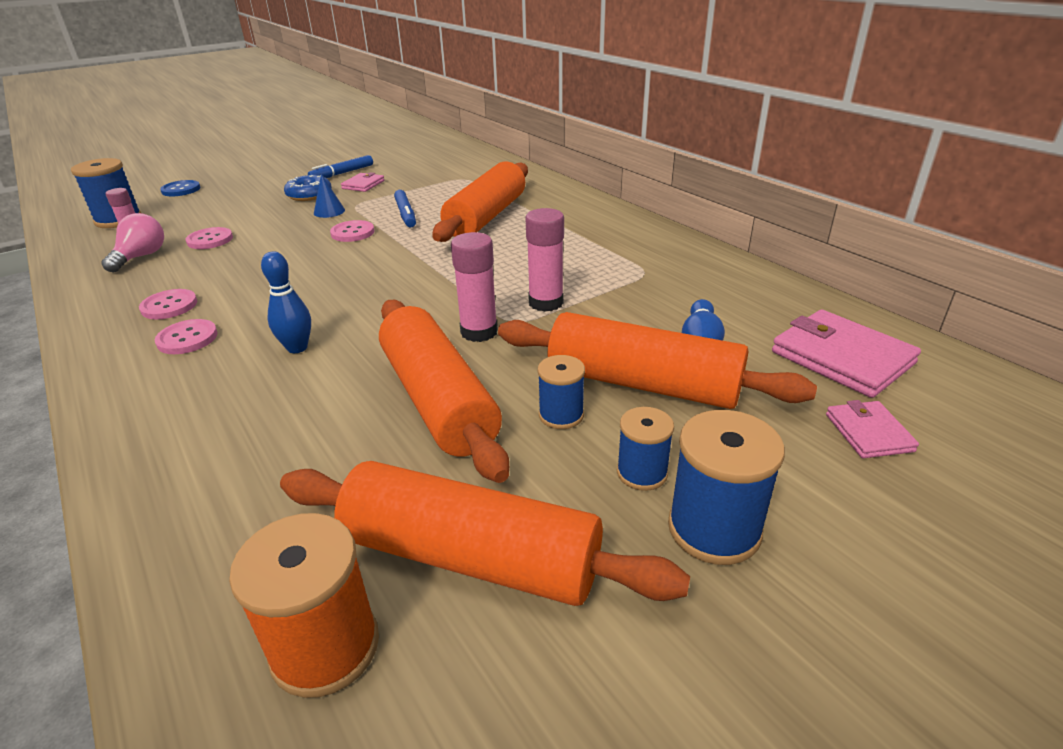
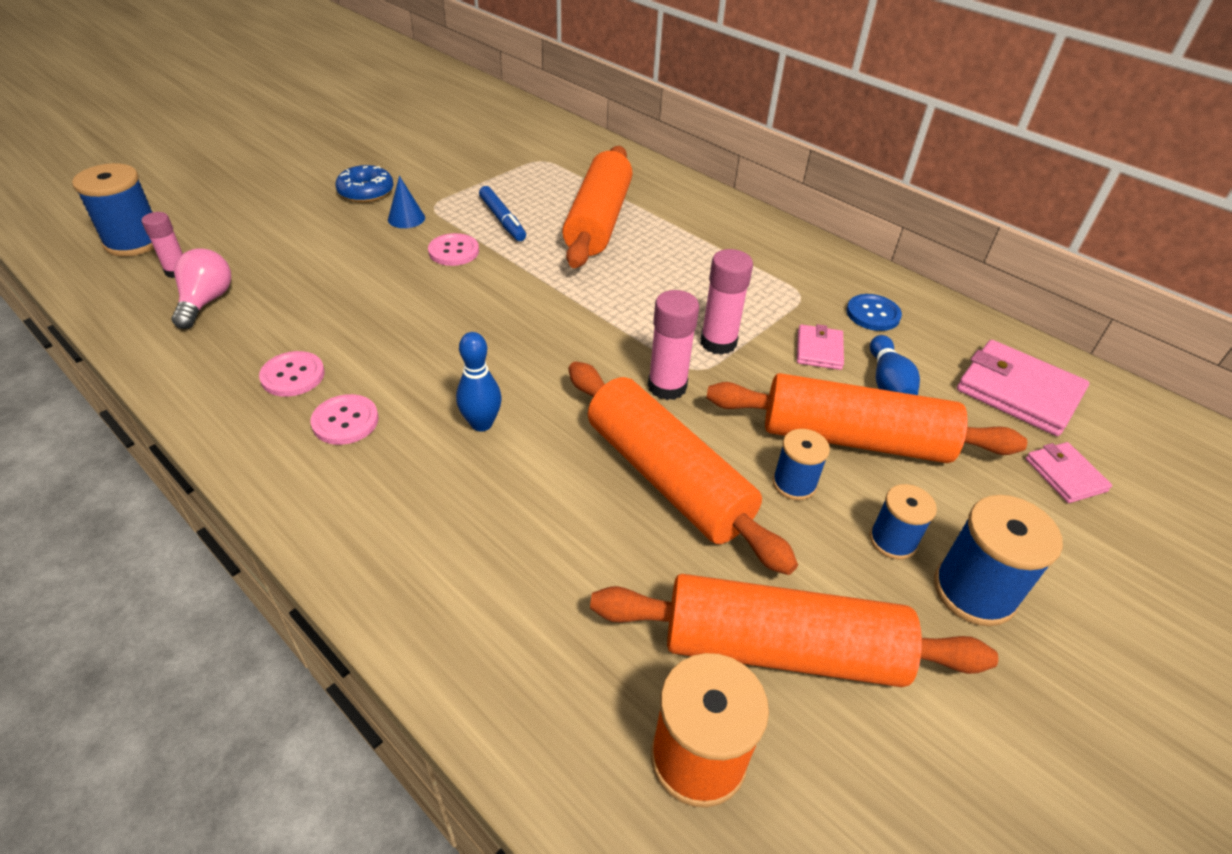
camera: 15 degrees left, 10 degrees up
(181, 190) = (187, 186): blue button -> blue button (873, 314)
(210, 240) = (280, 270): pink button -> none
(342, 173) = (388, 154): blue marker -> none
(363, 185) = (425, 173): pink wallet -> pink wallet (819, 350)

